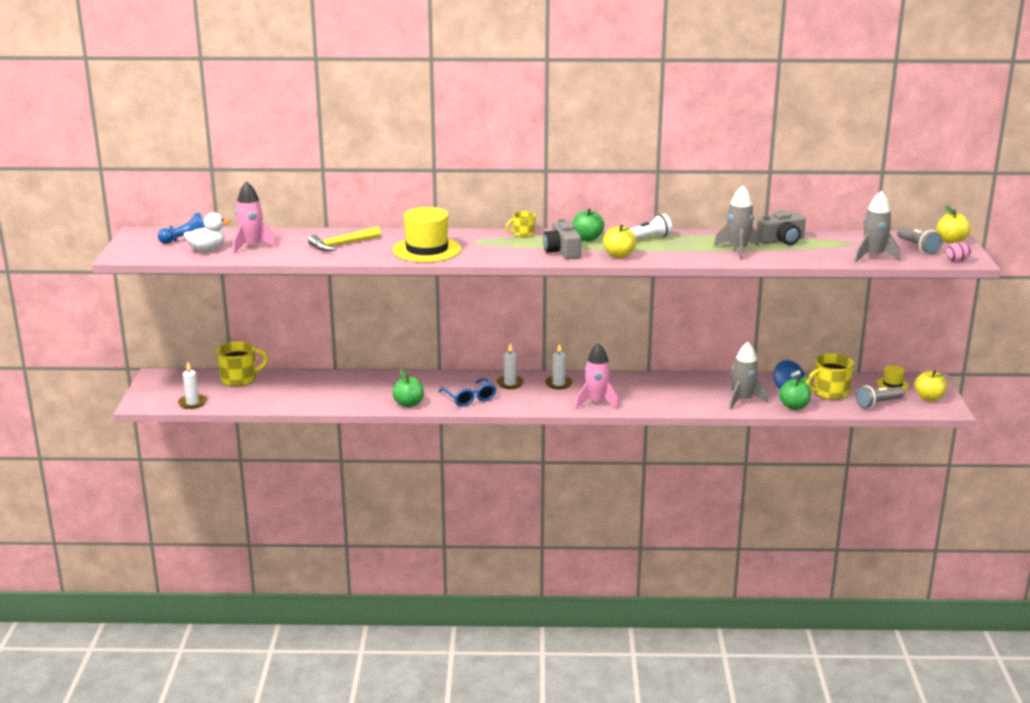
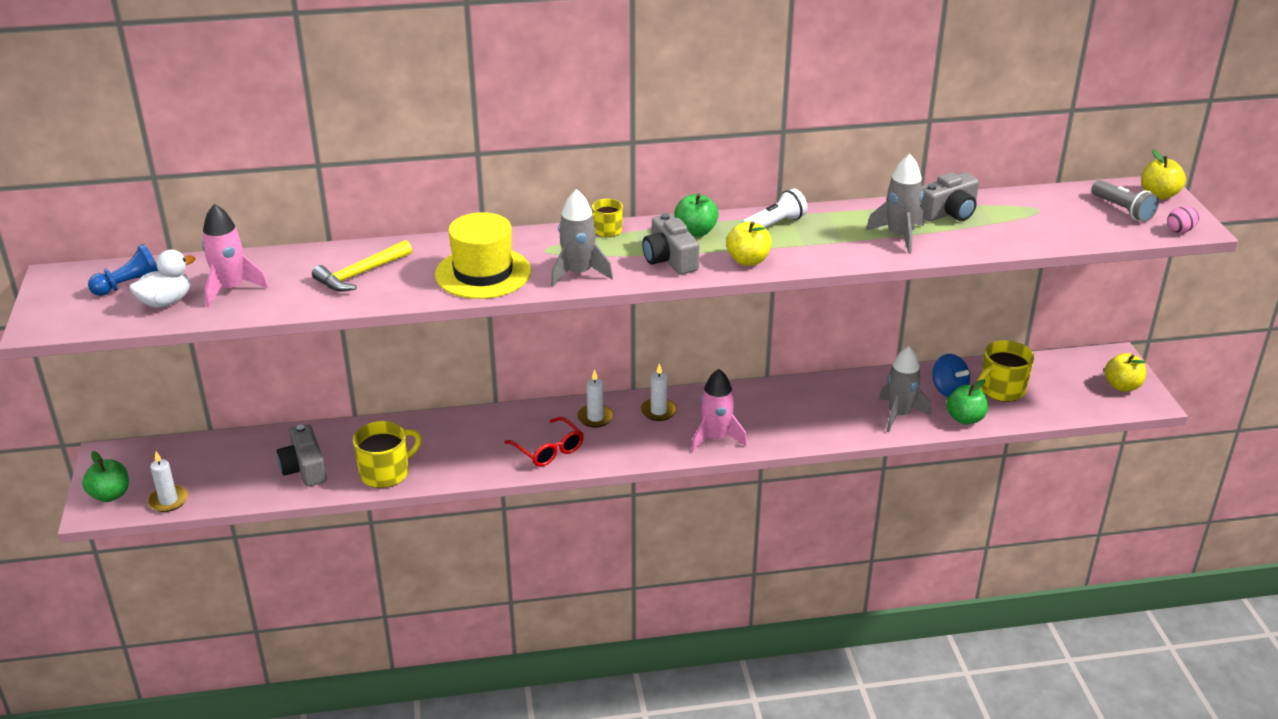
camera: 10 degrees left, 10 degrees up
(239, 379) = (226, 449): yellow mug -> yellow mug (386, 473)
(291, 394) = (305, 468): none -> grey camera
(408, 404) = (469, 469): green apple -> green apple (110, 495)
(469, 398) = (548, 450): blue glasses -> red glasses
(873, 256) = (1074, 232): grey rocket -> grey rocket (578, 273)
(878, 404) = (1065, 402): grey flashlight -> none
(892, 384) = (1072, 368): yellow hat -> none

